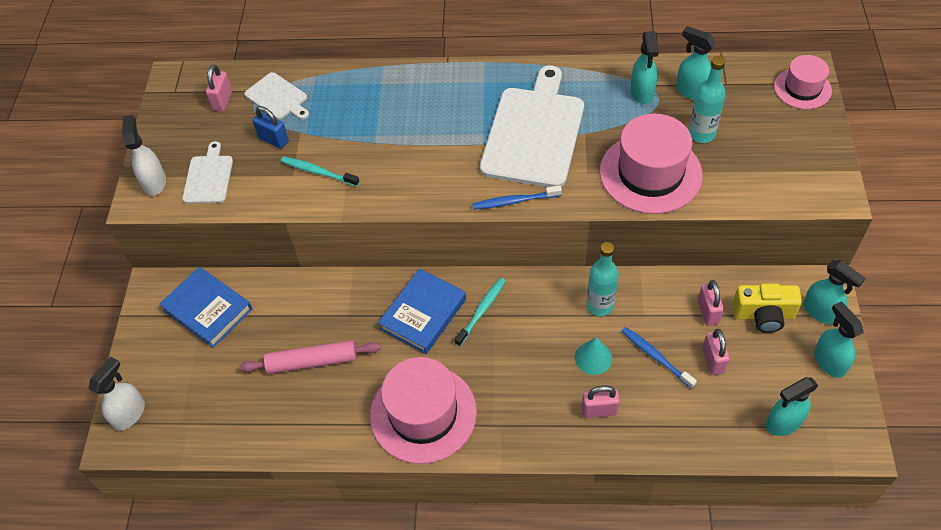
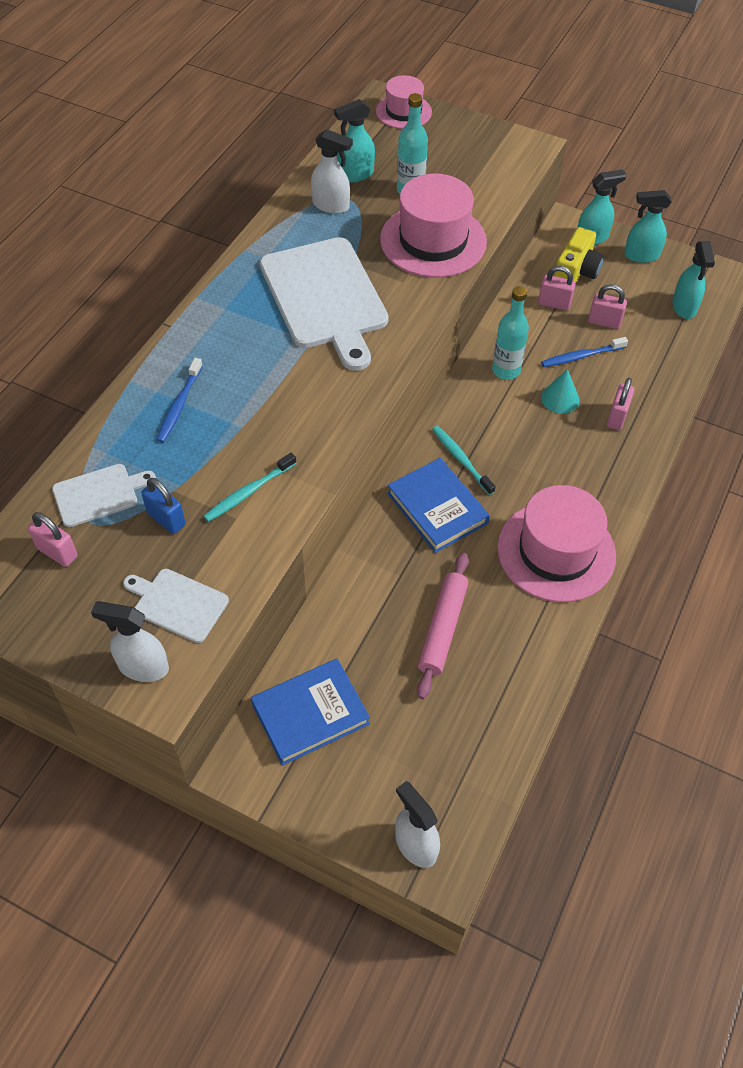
camera: 70 degrees left, 0 degrees up
(274, 140) = (166, 519): blue padlock -> blue padlock turned 75 degrees clockwise
(515, 201) = (403, 345): blue toothbrush -> blue toothbrush (179, 405)
(534, 133) = (325, 298): white cutting board -> white cutting board turned 150 degrees counterclockwise
(642, 92) = (331, 205): turquoise spray bottle -> white spray bottle

